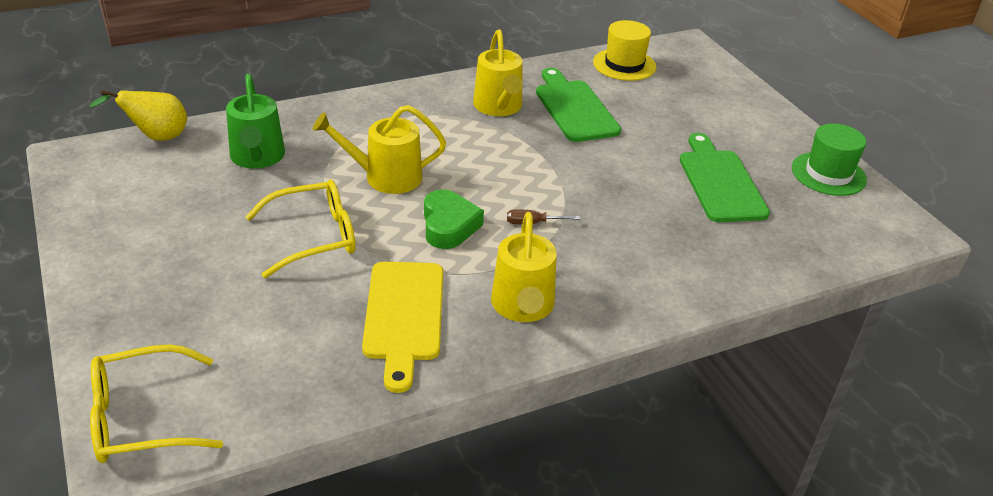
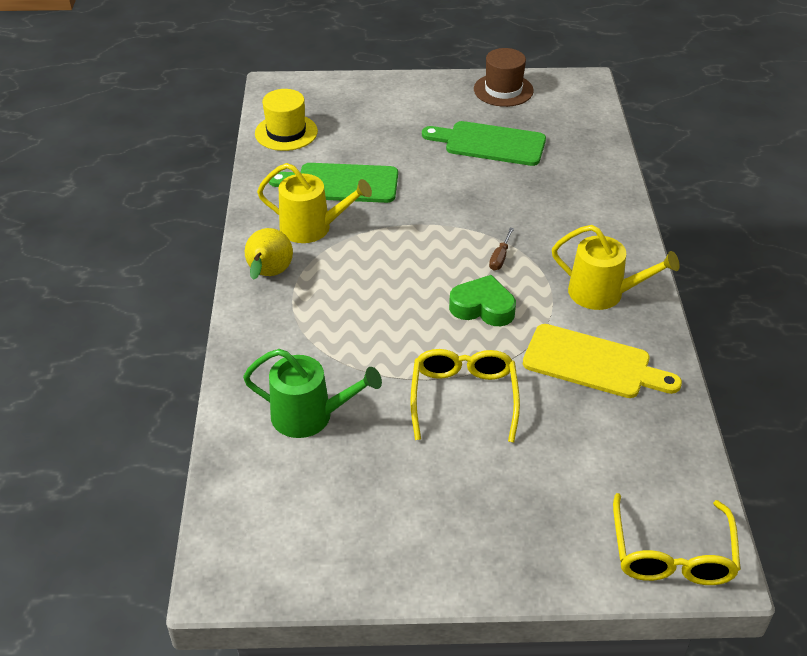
camera: 65 degrees left, 5 degrees up
(156, 137) = (223, 495): yellow pear -> yellow pear (269, 275)
(386, 177) = (391, 330): yellow watering can -> none
(828, 174) = (503, 90): green hat -> brown hat

